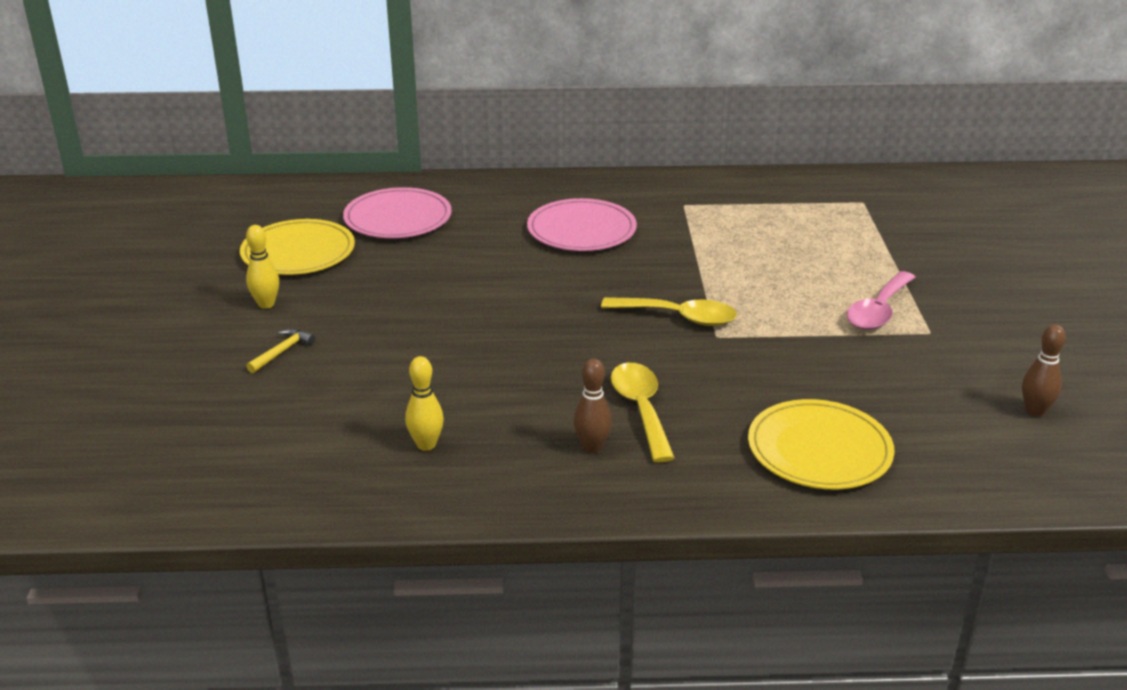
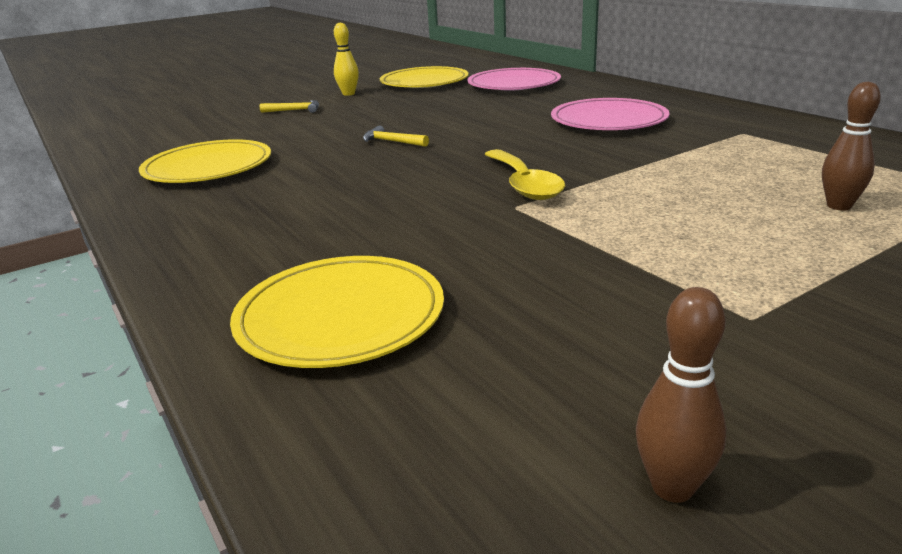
camera: 60 degrees right, 5 degrees down
(426, 445) = (208, 167): yellow bowling pin -> yellow plate
(492, 333) = (392, 142): none -> yellow hammer
(592, 447) = (248, 213): brown bowling pin -> brown bowling pin (839, 206)
(641, 409) = (333, 213): yellow spoon -> none
(878, 311) = (735, 269): pink spoon -> none

